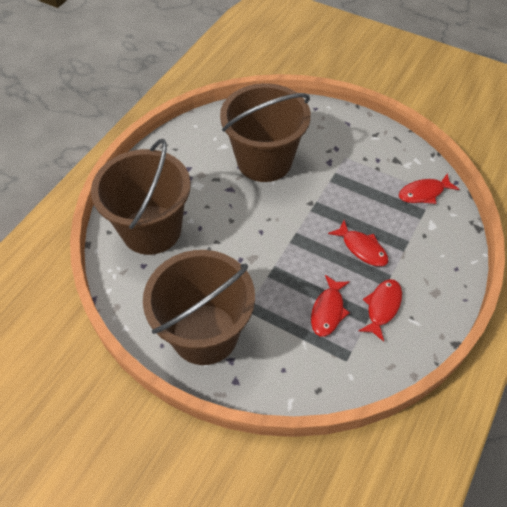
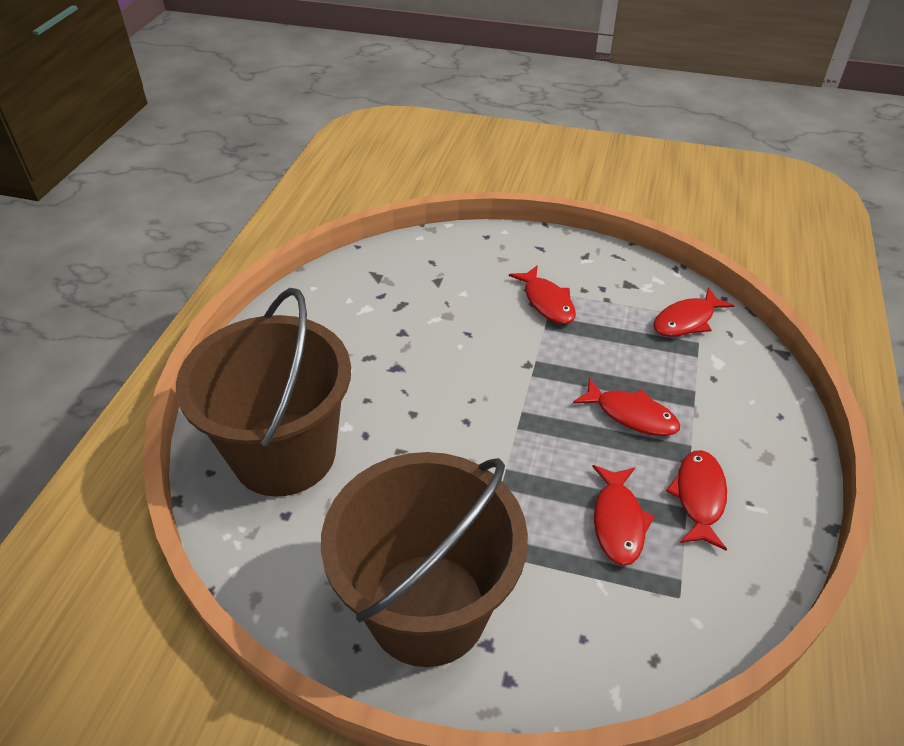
camera: 15 degrees left, 10 degrees down
(264, 161) = (436, 318): brown bucket -> none
(337, 163) = (547, 302): none -> red fish

